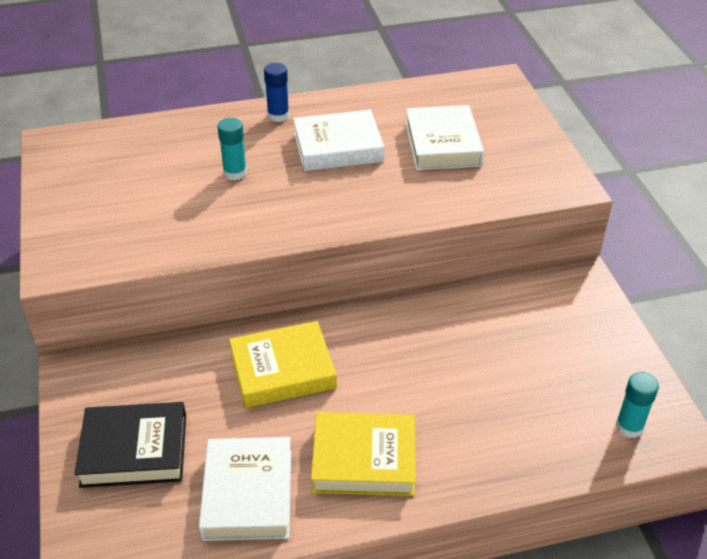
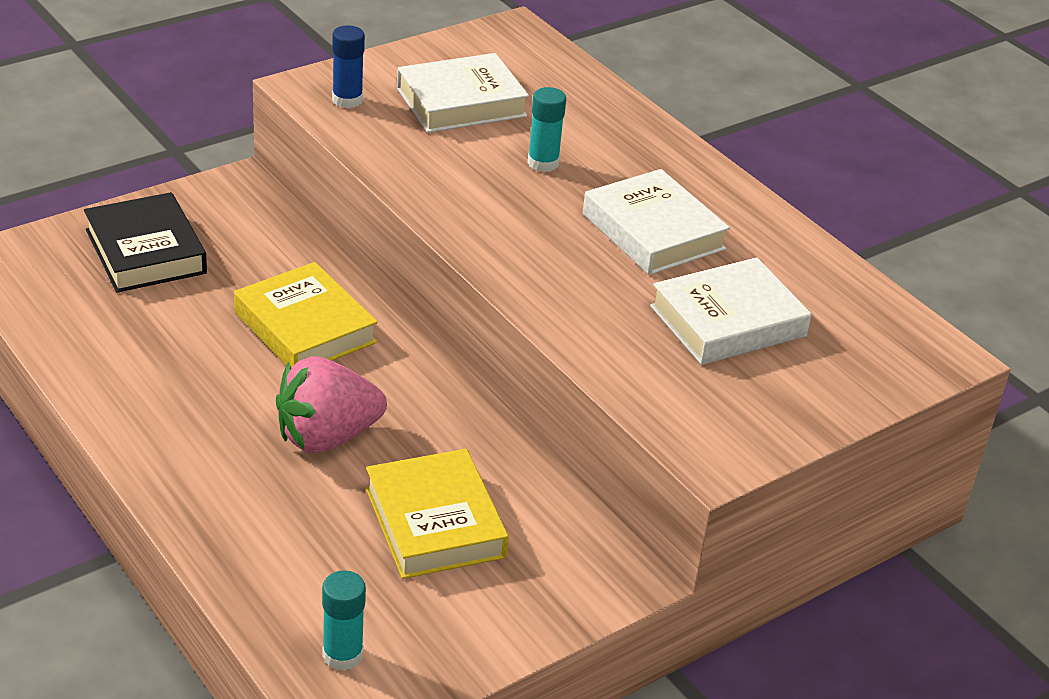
camera: 65 degrees right, 5 degrees down
(248, 494) = (115, 341): white book -> white book (461, 102)
(278, 116) = (686, 171): blue glue stick -> blue glue stick (347, 100)
(364, 459) = (194, 418): yellow book -> yellow book (435, 522)
(412, 386) = (327, 437): none -> pink strawberry

